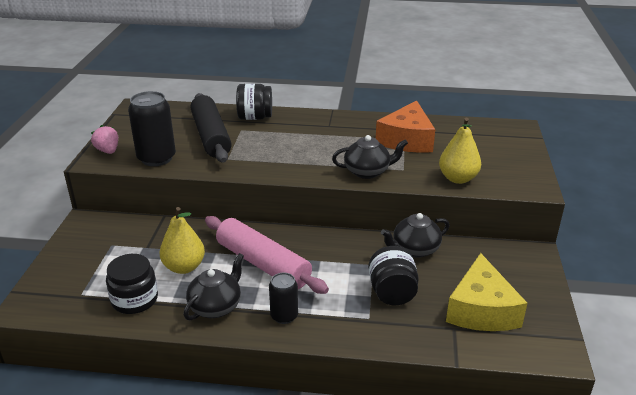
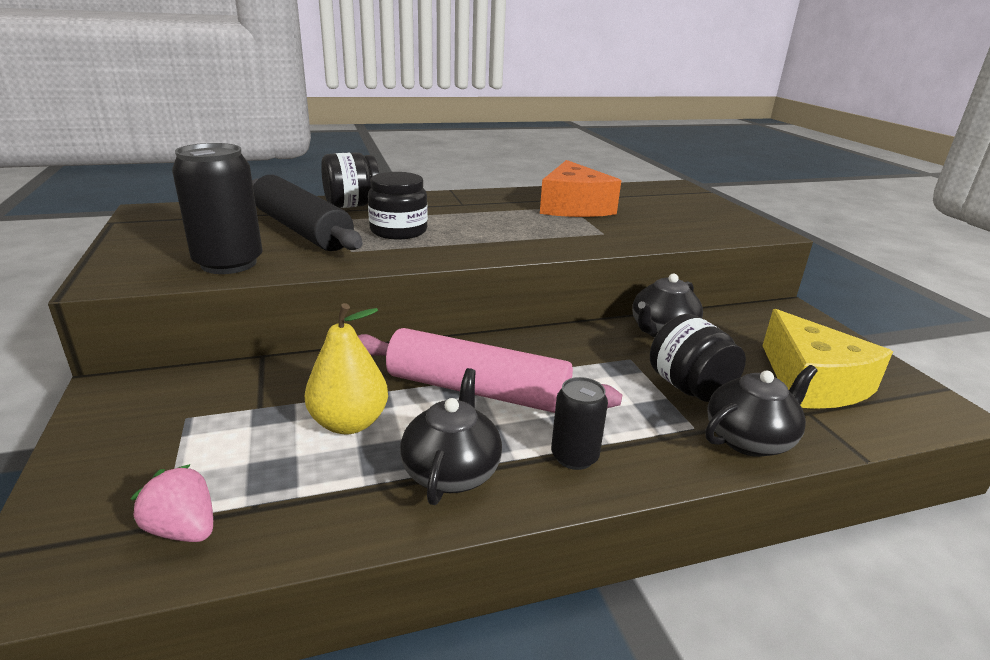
camera: 25 degrees left, 5 degrees down
(108, 151) = (128, 265): pink strawberry -> pink strawberry (183, 529)
(135, 300) = (288, 499): black jar -> black jar (398, 231)
(367, 172) = (563, 240): black teapot -> black teapot (749, 439)
(457, 178) = (676, 233): yellow pear -> none

